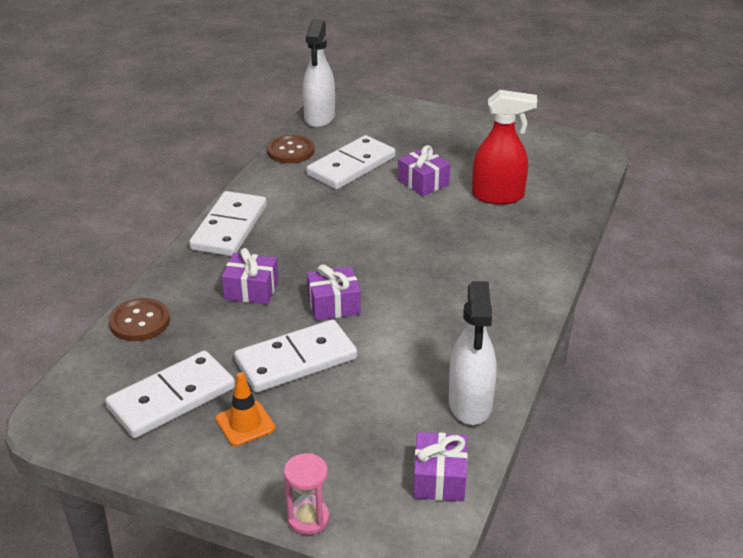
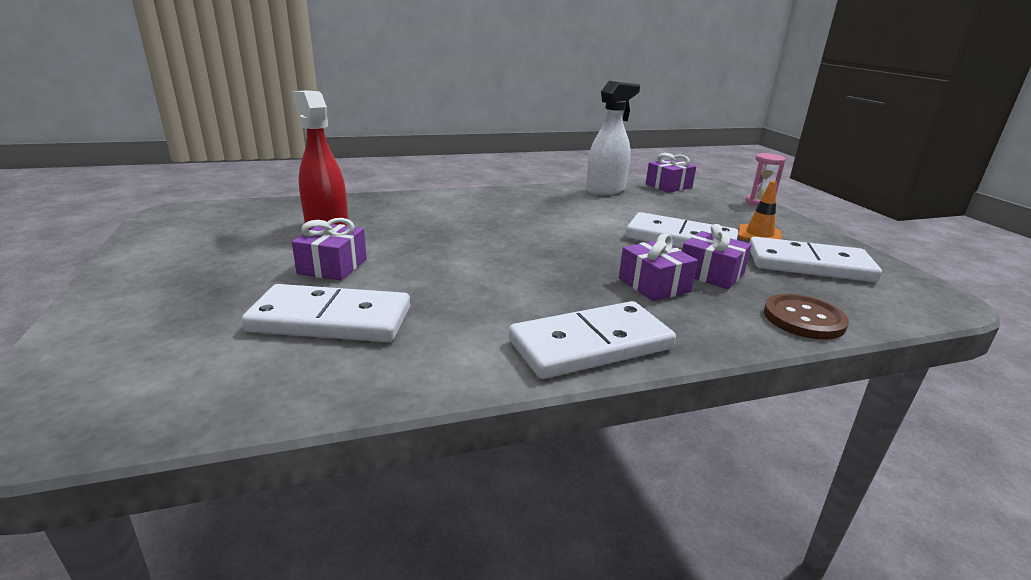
camera: 130 degrees left, 10 degrees down
(290, 151) = (323, 391): brown button -> none
(319, 118) = (147, 417): white spray bottle -> none
(334, 305) = (601, 246): purple gift -> purple gift (710, 274)

